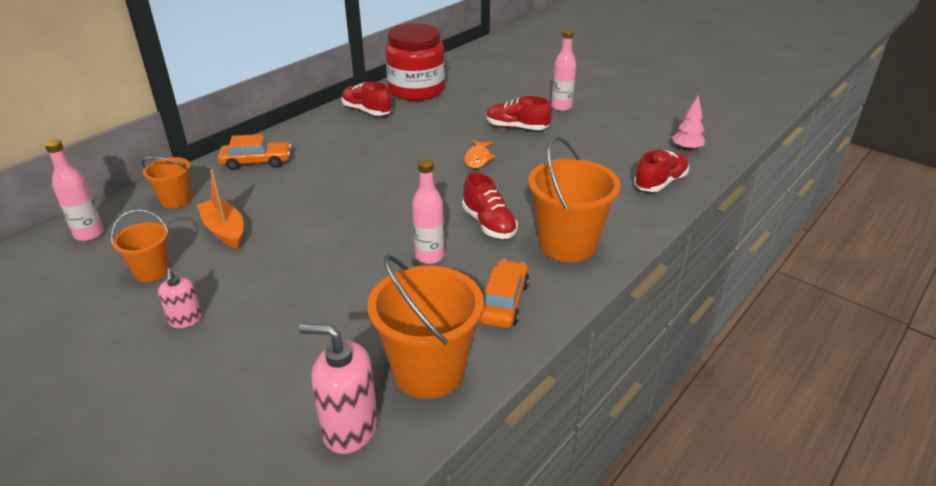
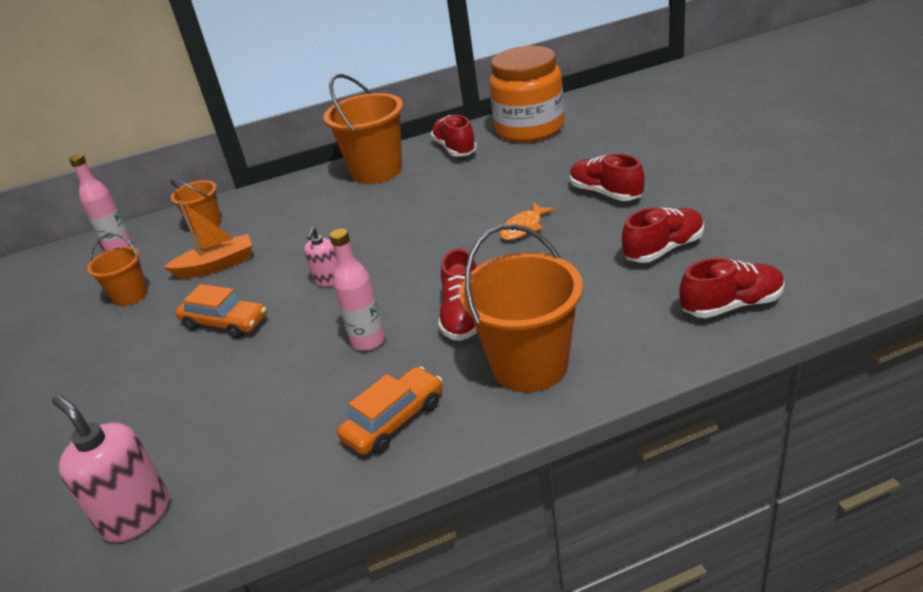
camera: 35 degrees right, 0 degrees up
(186, 320) = (113, 353): pink soap dispenser -> pink soap dispenser (328, 280)
(224, 230) = (217, 266): orange boat -> orange boat turned 75 degrees clockwise
(256, 162) = (303, 194): orange car -> orange car (225, 323)
(416, 90) = (529, 128): red jar -> orange jar
(429, 371) = (253, 478): orange bucket -> orange bucket (377, 171)
(561, 107) = (688, 171): pink bottle -> none
(589, 157) = (663, 249): none -> red shoe
(686, 149) = (818, 261): pink tree -> none

